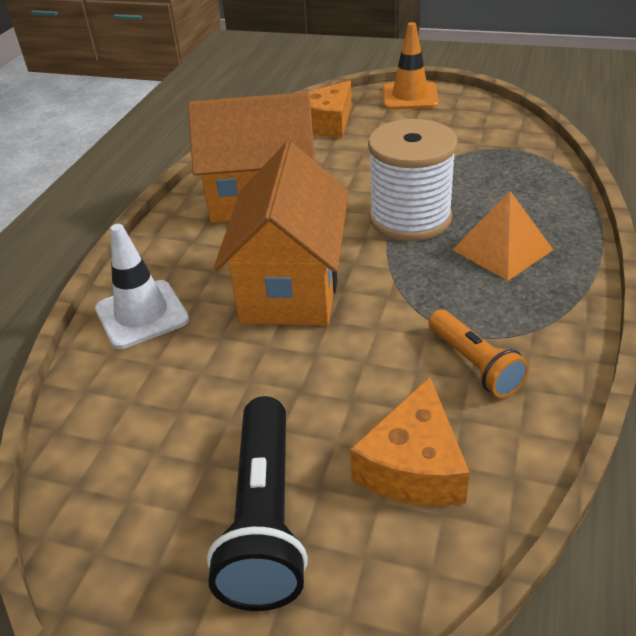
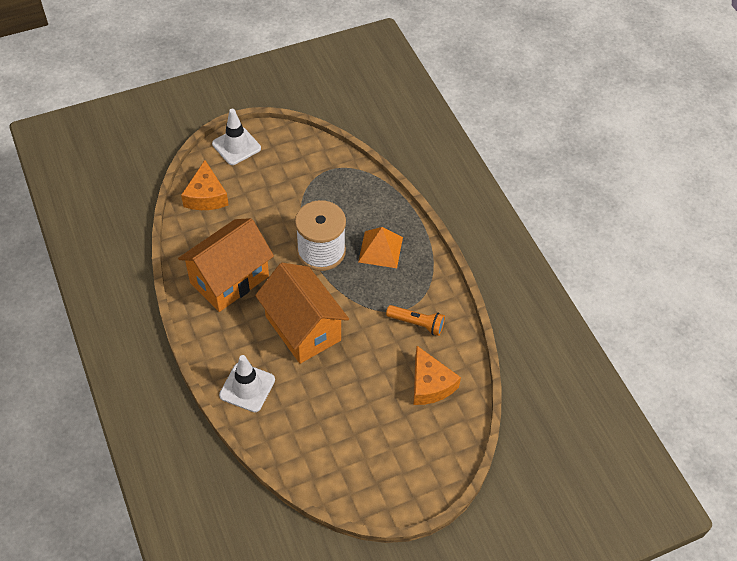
camera: 45 degrees left, 15 degrees up
(264, 518) = (396, 440): black flashlight -> none
(410, 97) = (236, 146): orange traffic cone -> white traffic cone

